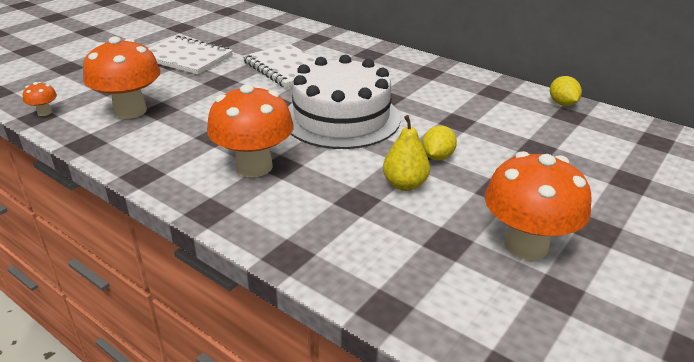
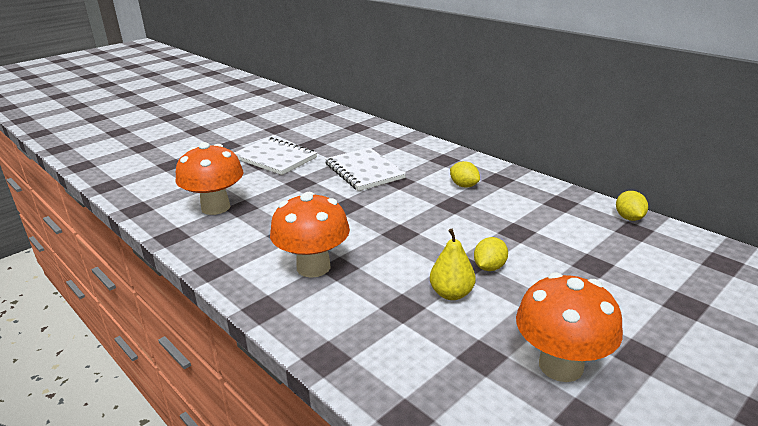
camera: 10 degrees right, 5 degrees down
(44, 112) = (143, 206): orange mushroom -> none
(341, 118) = (404, 223): white cake -> none
(394, 79) = (464, 185): none -> yellow lemon

